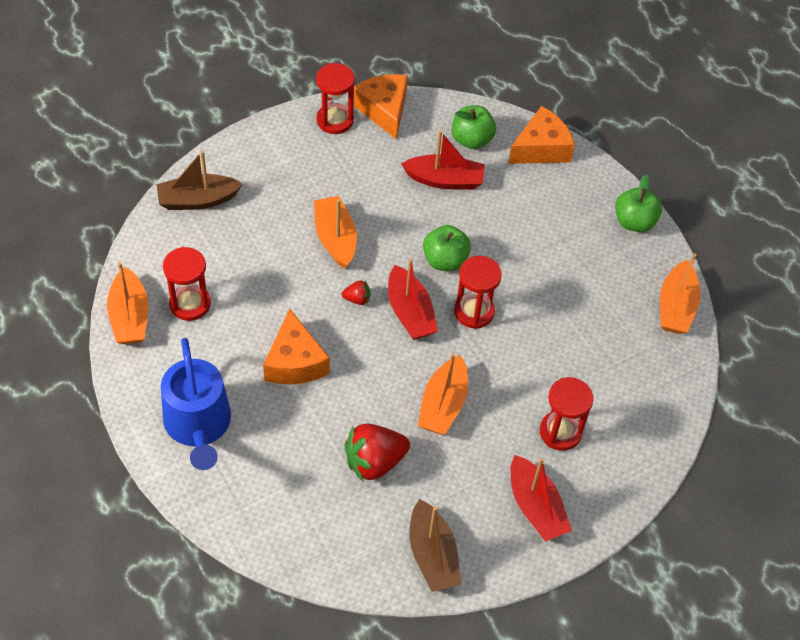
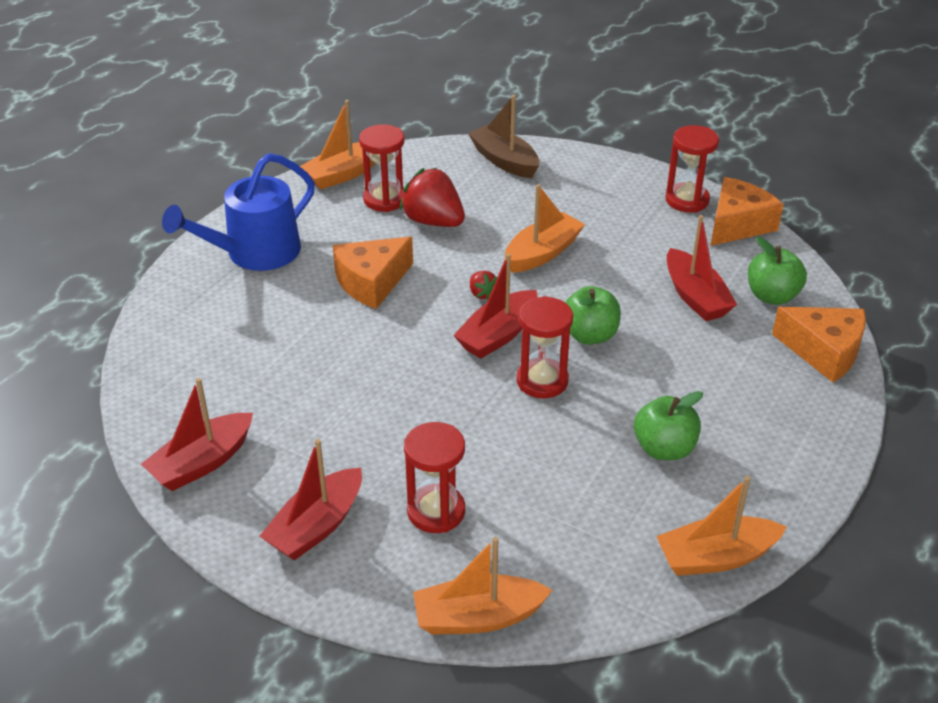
camera: 65 degrees right, 15 degrees down
(374, 462) = (291, 378): red strawberry -> red strawberry (433, 221)
(432, 555) = (202, 462): brown boat -> red boat
(443, 405) = (399, 401): orange boat -> orange boat (477, 617)
(634, 222) = (806, 470): green apple -> green apple (664, 448)

